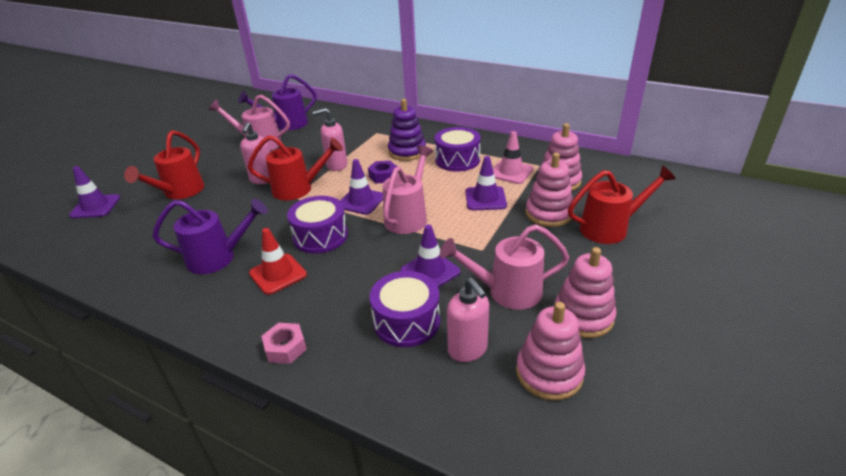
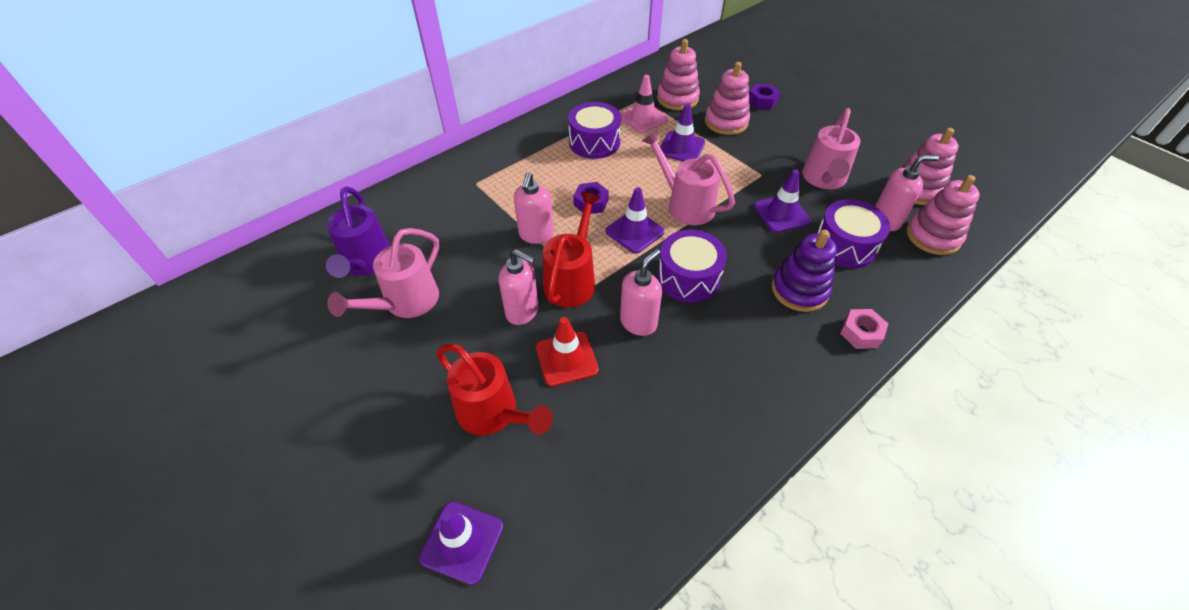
camera: 70 degrees left, 15 degrees up
(218, 258) = (690, 376): purple watering can -> none
(265, 224) = (638, 322): none -> pink soap dispenser
(278, 274) = (744, 323): red traffic cone -> red traffic cone (566, 358)
(407, 152) = (547, 171): purple stacking toy -> purple stacking toy (799, 290)
(583, 316) = (863, 153): pink stacking toy -> pink stacking toy (933, 236)
(610, 228) = (762, 101): red watering can -> purple nut

